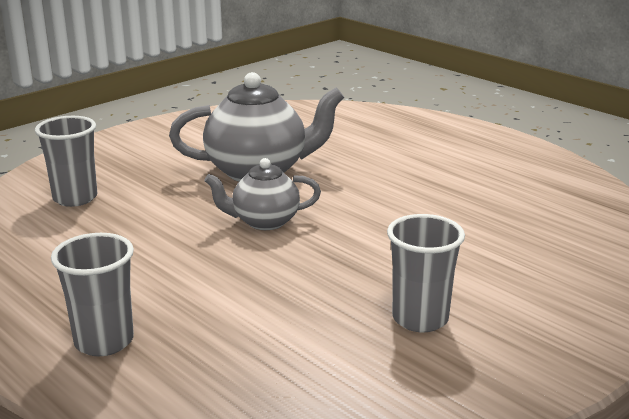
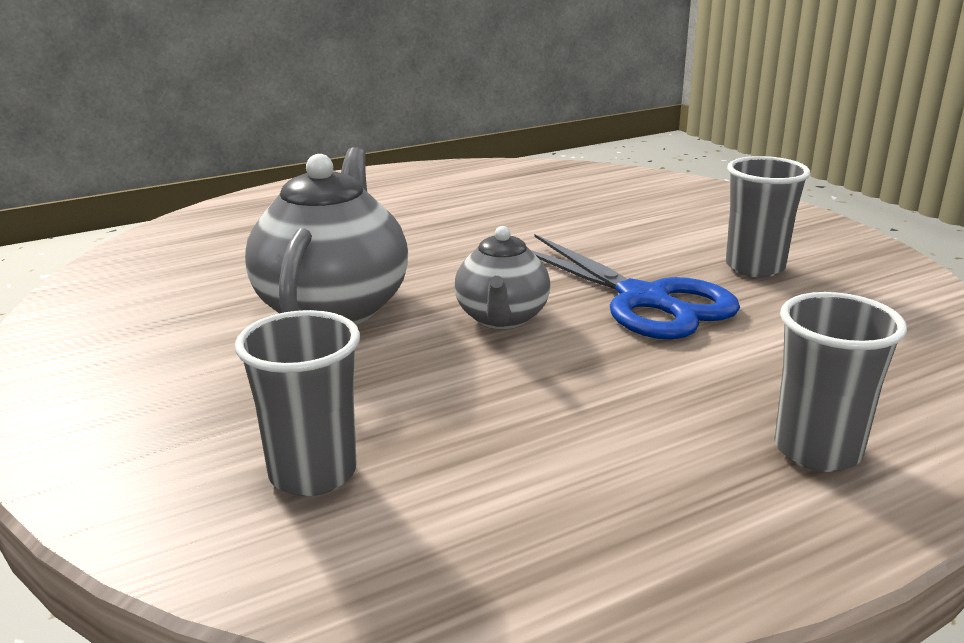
camera: 75 degrees left, 0 degrees up
(319, 270) = (644, 300): none -> blue scissors

